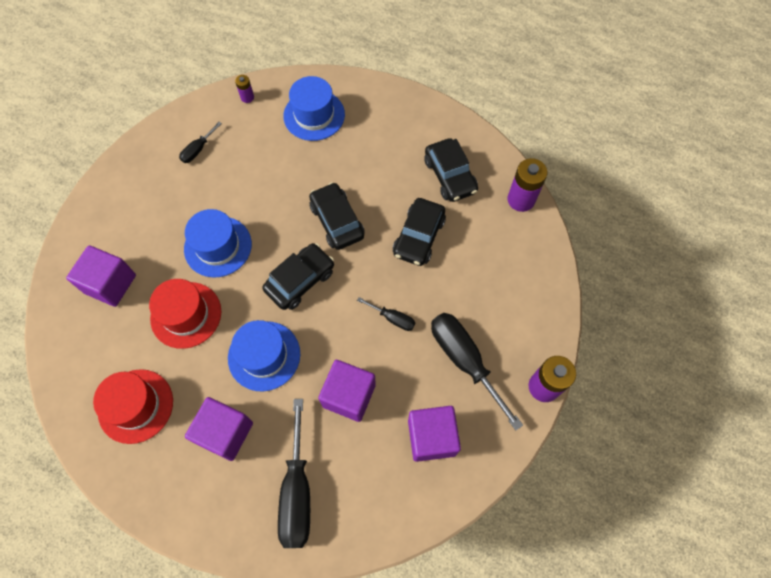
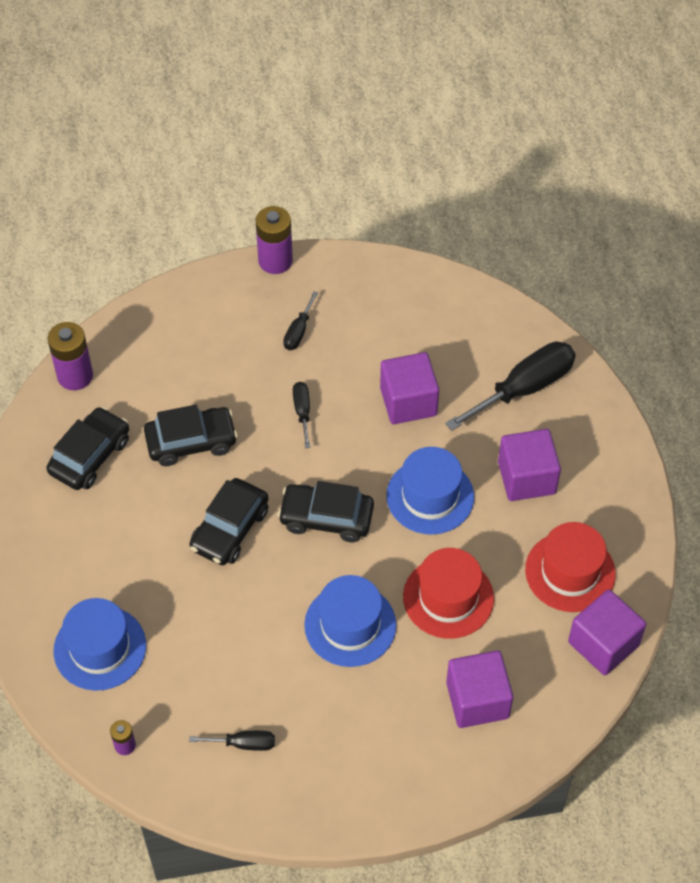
camera: 125 degrees left, 10 degrees down
(431, 437) = (392, 318): purple cube -> purple cube (603, 644)
(464, 360) = (298, 331): black screwdriver -> black screwdriver, size x0.49

